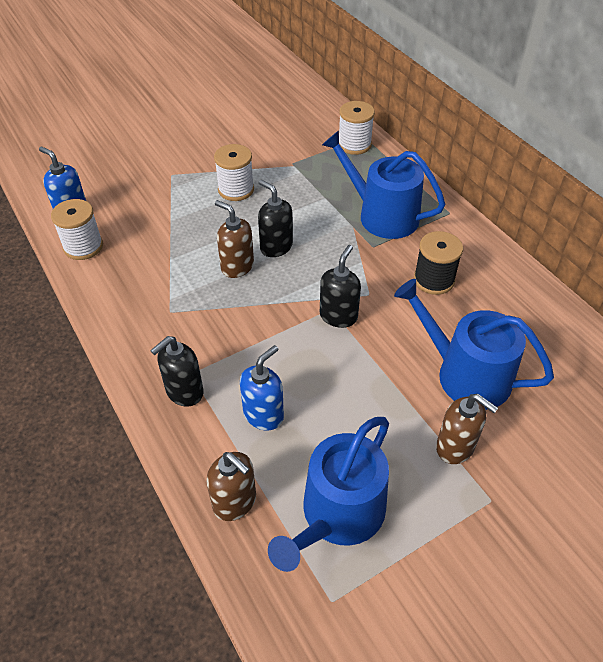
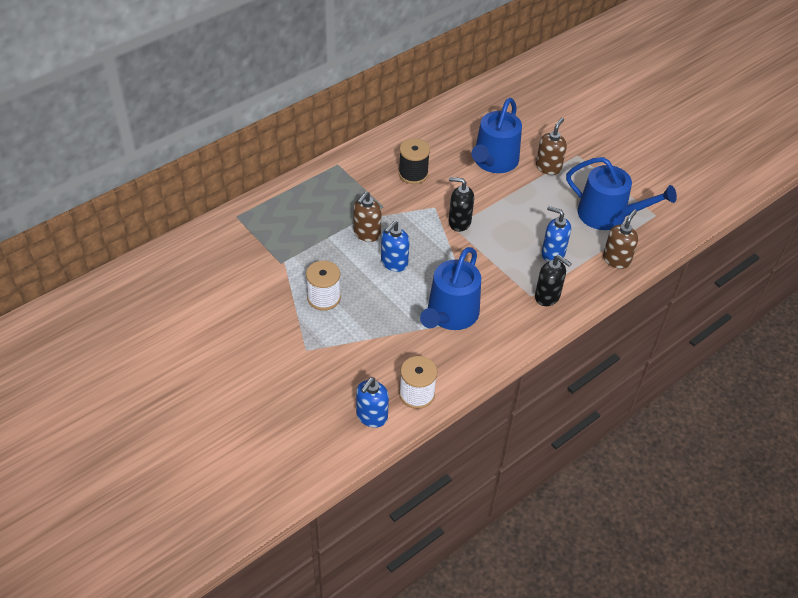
camera: 100 degrees left, 0 degrees up
(237, 266) = (421, 284): brown soap dispenser -> brown soap dispenser (366, 234)
(276, 247) = (394, 263): black soap dispenser -> blue soap dispenser
(354, 145) = (249, 222): white spool -> none
(382, 215) = (345, 202): blue watering can -> blue watering can (450, 315)

